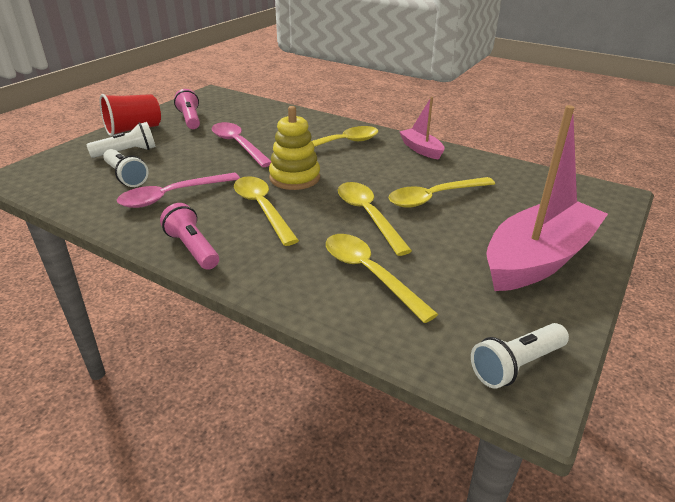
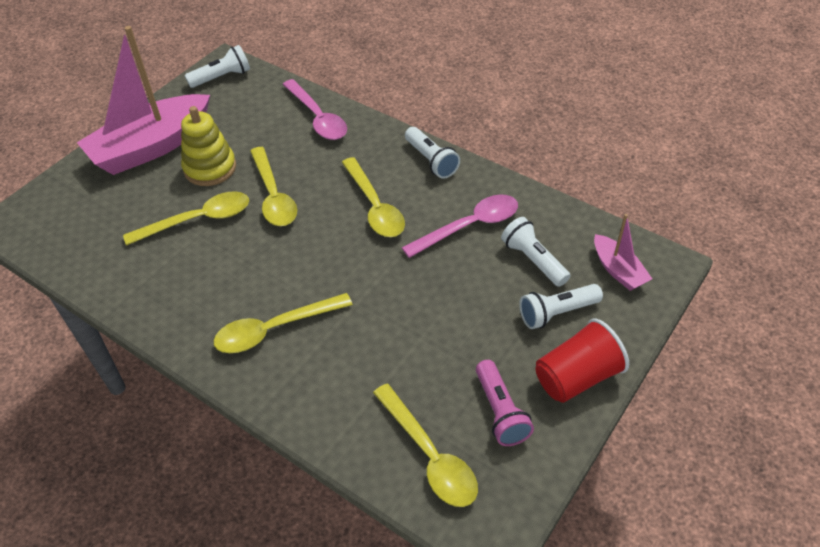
camera: 175 degrees left, 15 degrees up
(192, 248) = (431, 161): pink flashlight -> white flashlight
(238, 145) = (412, 329): pink spoon -> pink spoon (317, 118)
(294, 178) = (340, 255): yellow stacking toy -> yellow stacking toy (210, 168)
(369, 274) = (290, 136): yellow spoon -> yellow spoon (429, 455)
(421, 149) = (169, 313): pink boat -> pink boat (618, 270)

